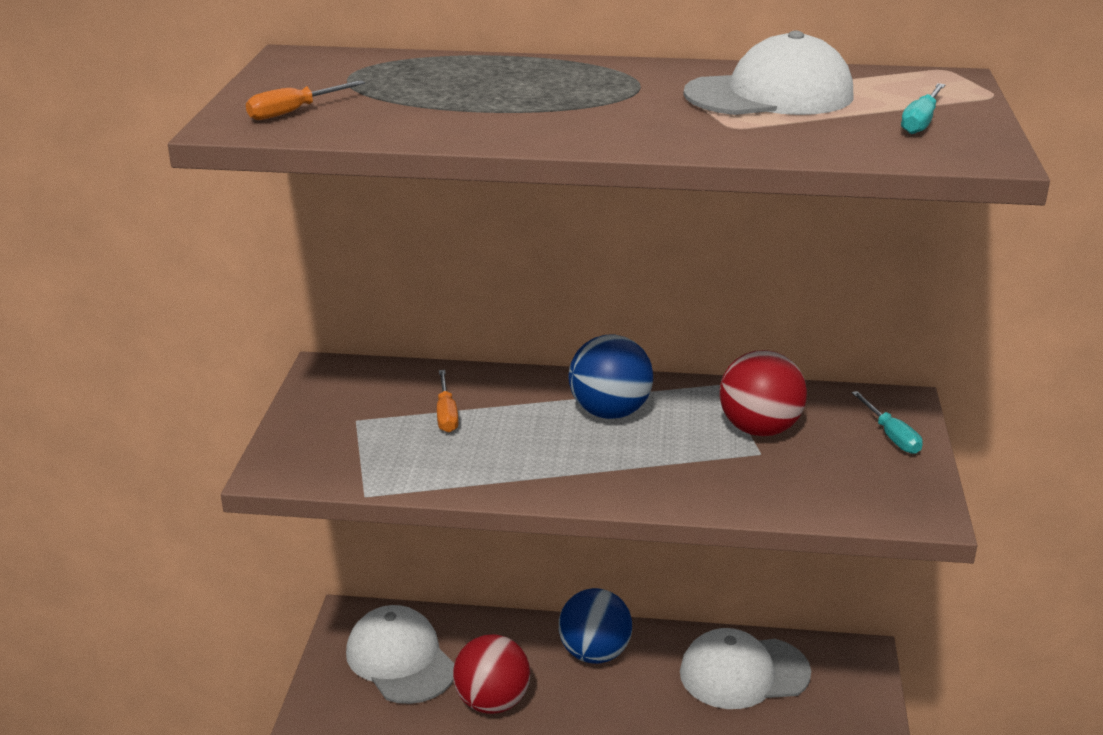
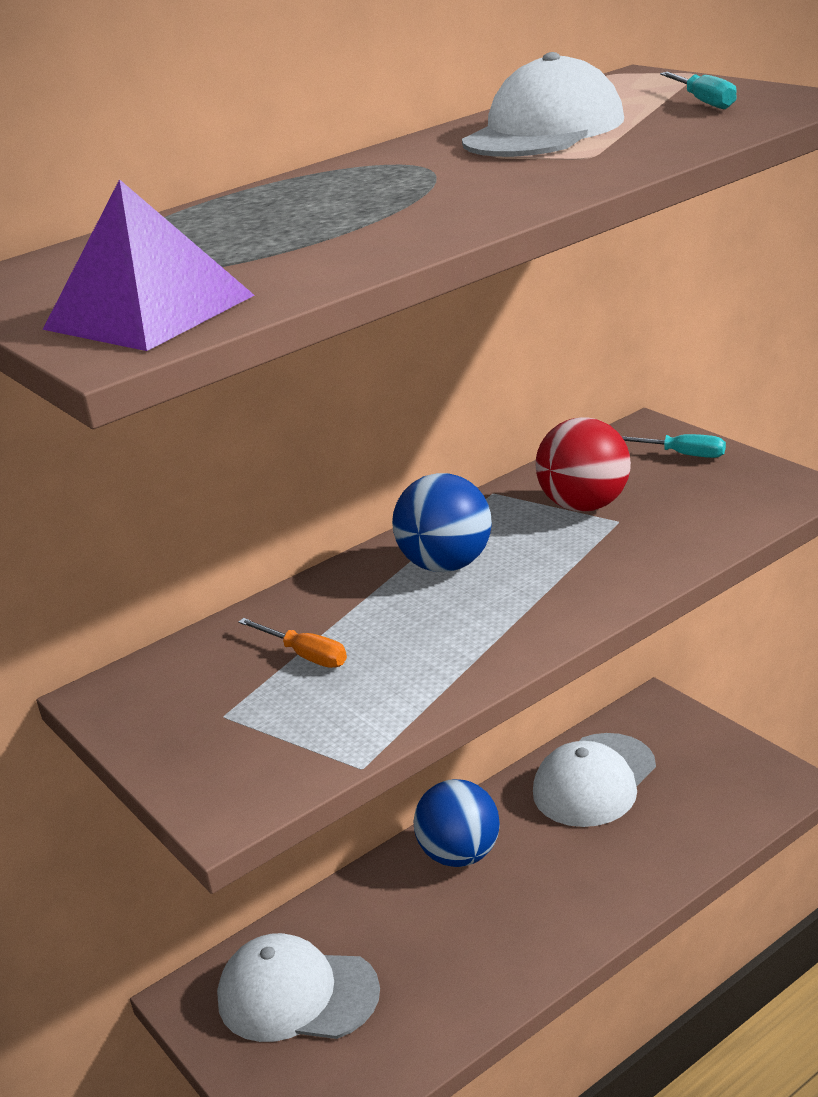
camera: 40 degrees left, 0 degrees up
(293, 112) = (149, 312): orange screwdriver -> purple pyramid
(492, 702) = (434, 961): red ball -> none

